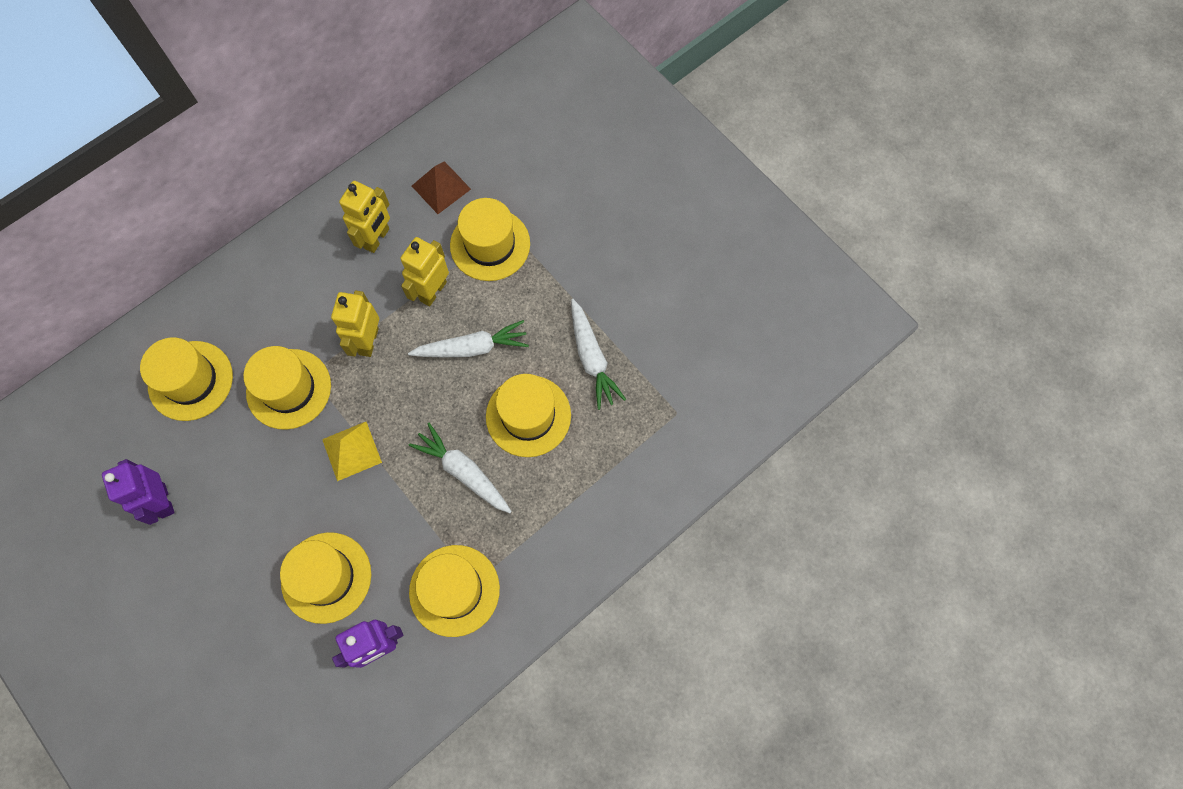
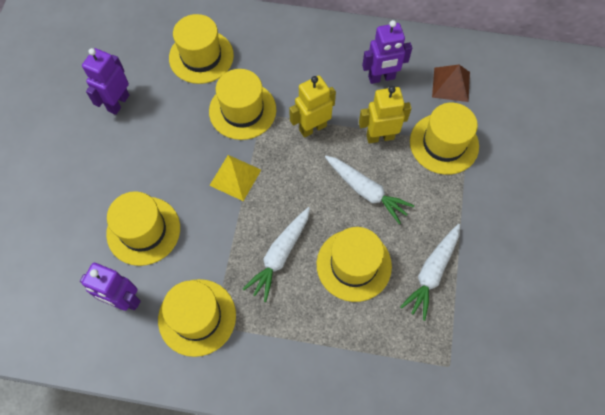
camera: 50 degrees right, 5 degrees down
(377, 238) = (381, 78): yellow robot -> purple robot
(463, 472) = (280, 255): white carrot -> white carrot turned 150 degrees counterclockwise

